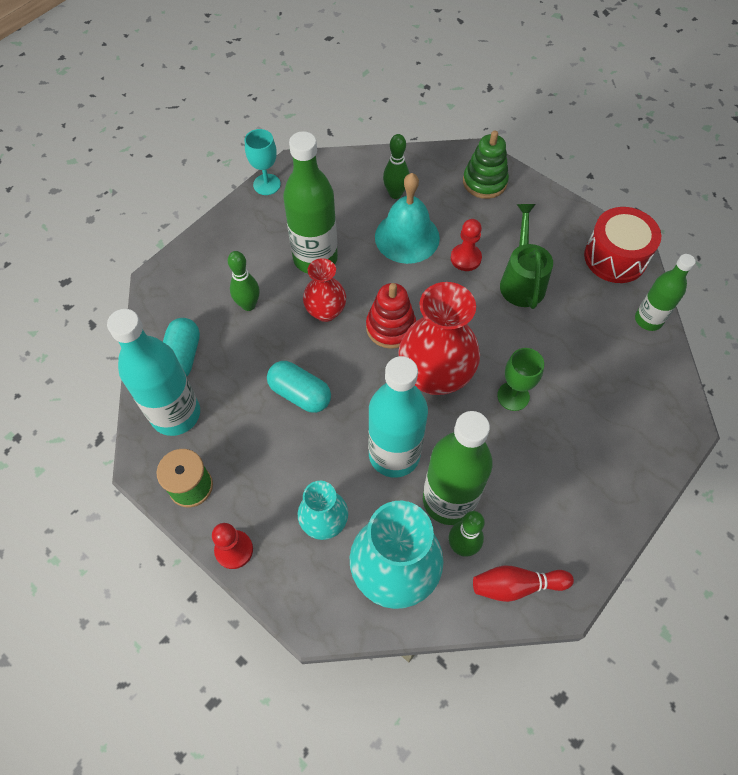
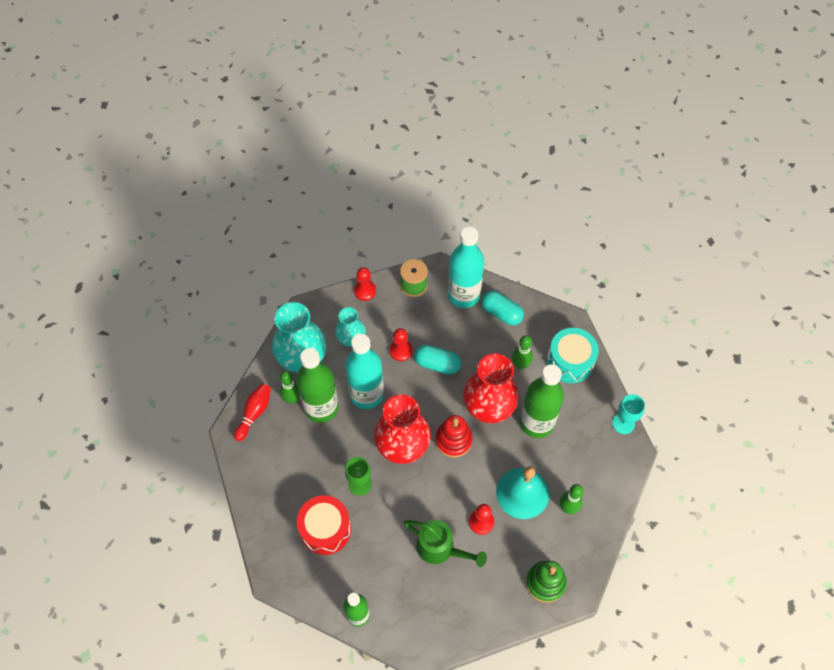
camera: 120 degrees right, 0 degrees up
(215, 259) = (570, 362): none -> turquoise drum
(300, 394) = (437, 364): turquoise capsule -> turquoise capsule turned 45 degrees clockwise
(305, 447) = (401, 350): none -> red pawn
(325, 312) = (488, 407): red vase -> red vase, size x1.74
(615, 257) = (421, 632): red drum -> red drum (325, 529)

